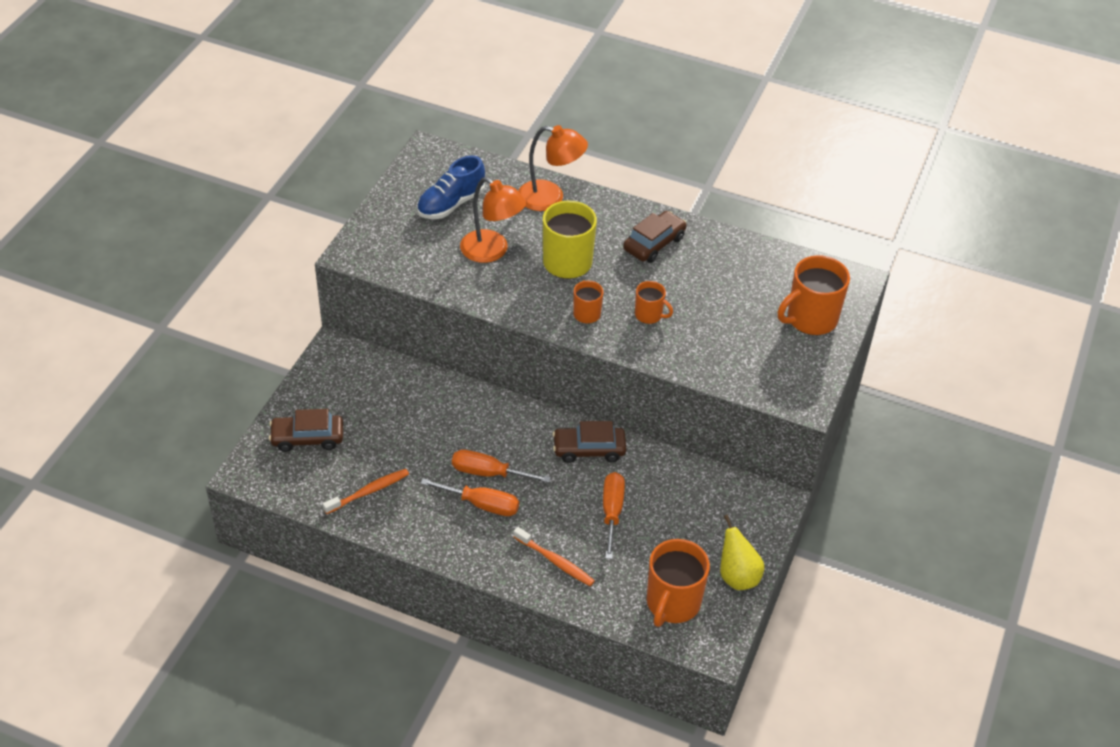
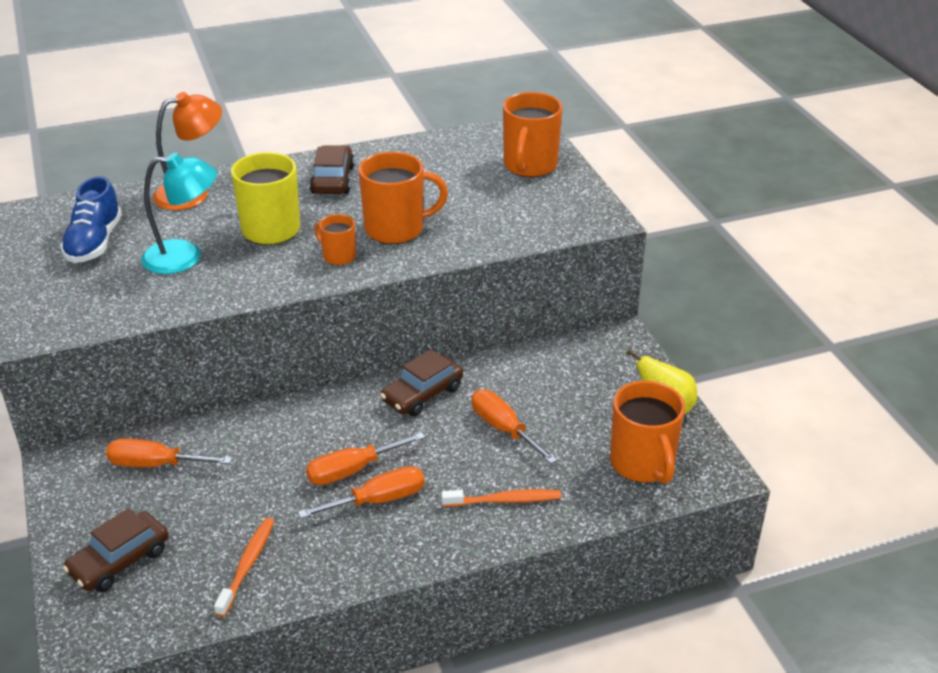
camera: 40 degrees left, 10 degrees down
(383, 387) = (155, 464): none -> orange screwdriver
(492, 251) = (185, 257): orange lamp -> turquoise lamp
(649, 315) = (396, 229): orange mug -> orange mug, size x1.85

